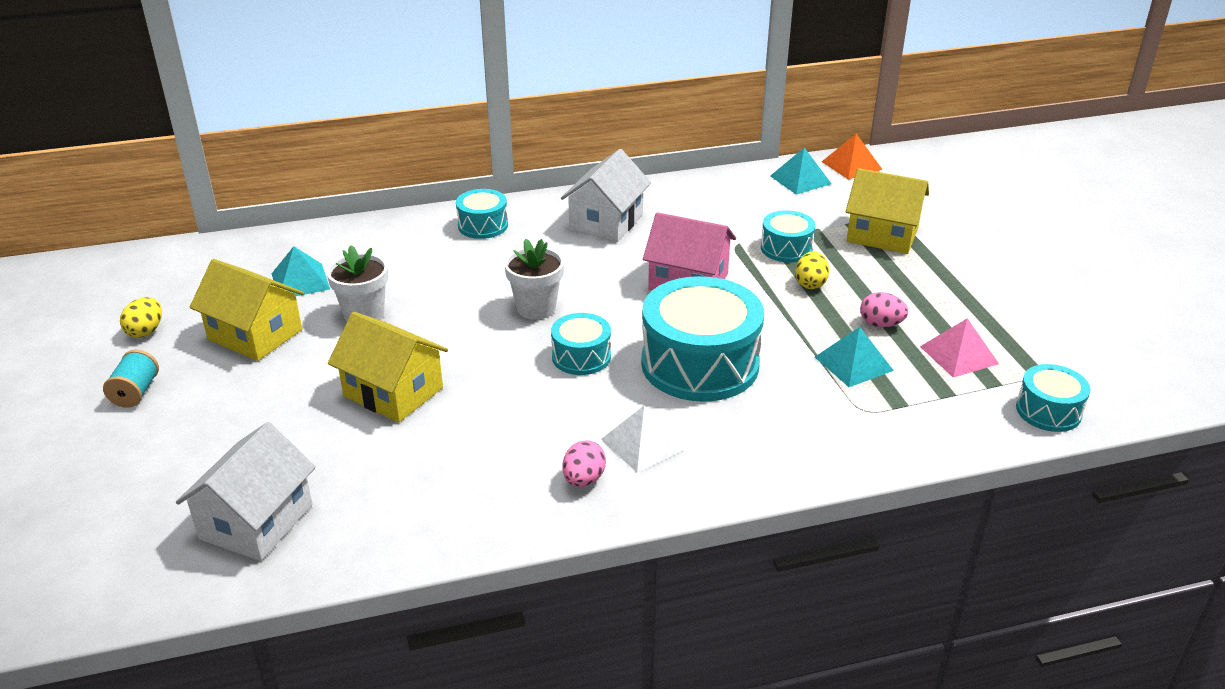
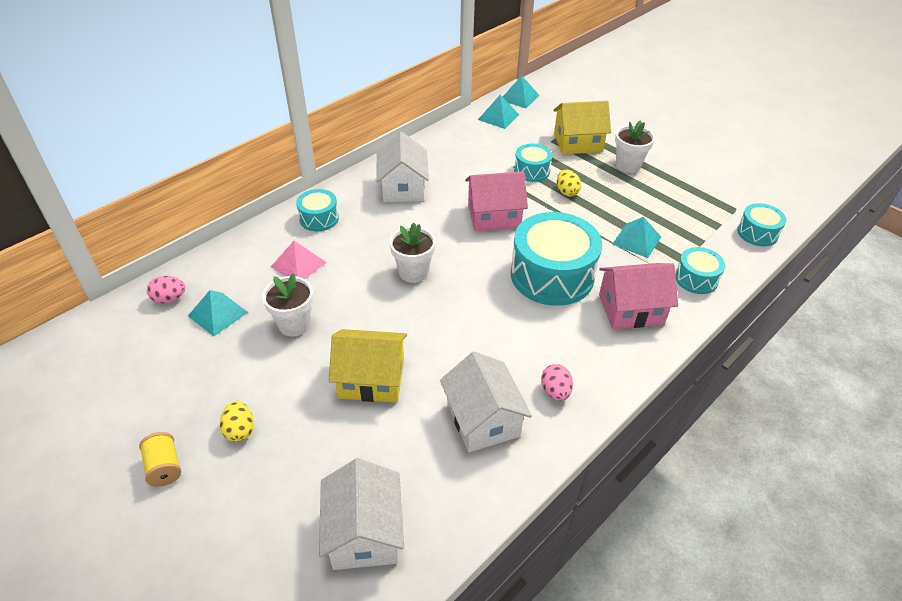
camera: 30 degrees left, 10 degrees up
(136, 392) = (164, 467): turquoise spool -> yellow spool
(146, 331) = (123, 408): yellow egg -> yellow egg (240, 430)
(255, 334) = (221, 374): yellow house -> none
(474, 473) = (483, 419): none -> white house
(581, 357) = (475, 299): turquoise drum -> turquoise drum (696, 279)
(643, 443) = (568, 348): white pyramid -> none
(767, 433) = (631, 309): none -> pink house
(851, 165) = (519, 97): orange pyramid -> turquoise pyramid
(881, 324) = (628, 207): pink egg -> pink egg (169, 299)
(929, 279) = (628, 165): none -> white flower pot
(959, 355) = (685, 213): pink pyramid -> pink pyramid (298, 264)

